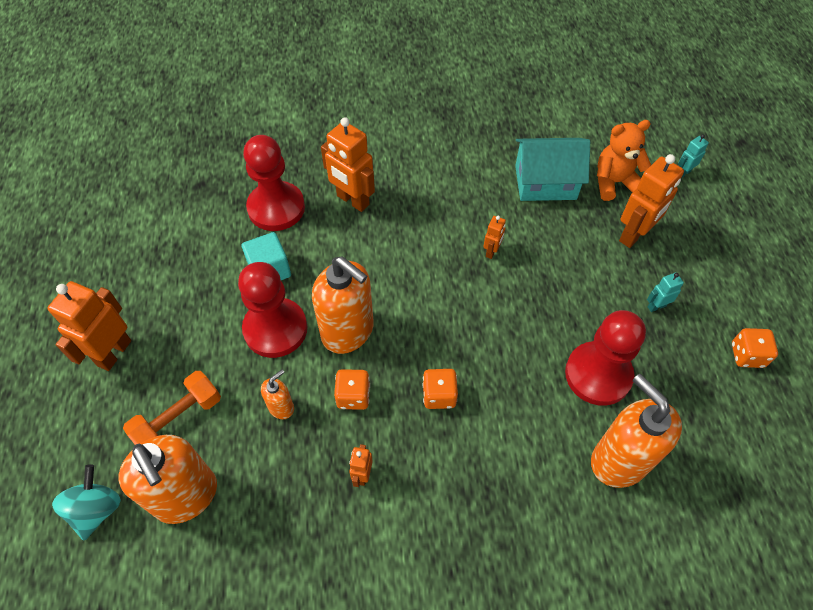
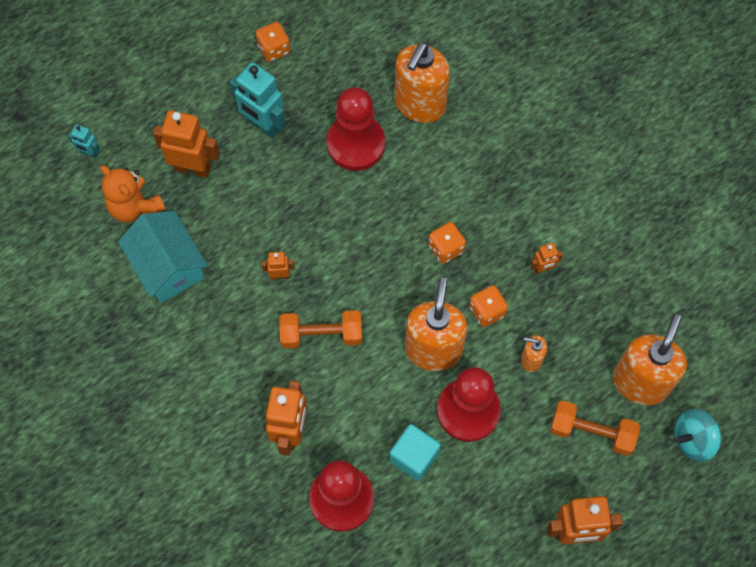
camera: 120 degrees left, 10 degrees up
(418, 256) = (321, 335): none -> orange dumbbell
(656, 306) = (263, 125): turquoise robot -> turquoise robot, size x2.02

